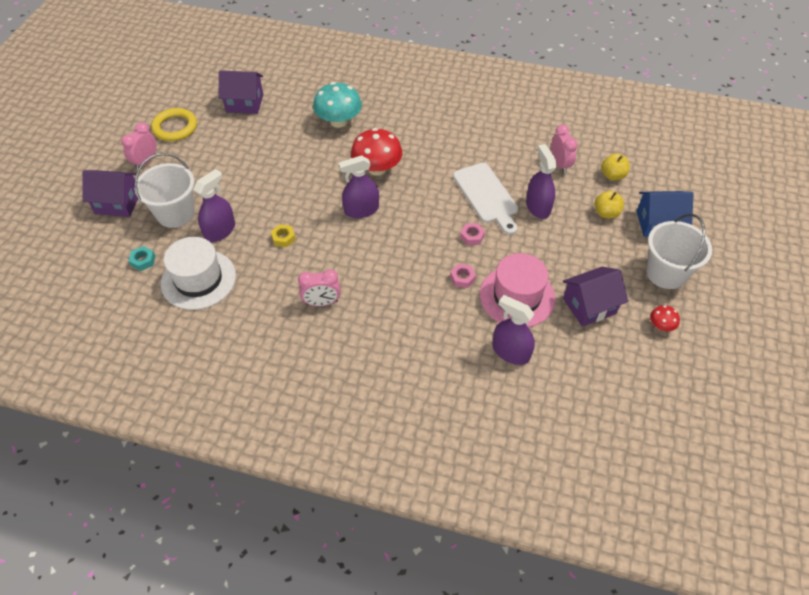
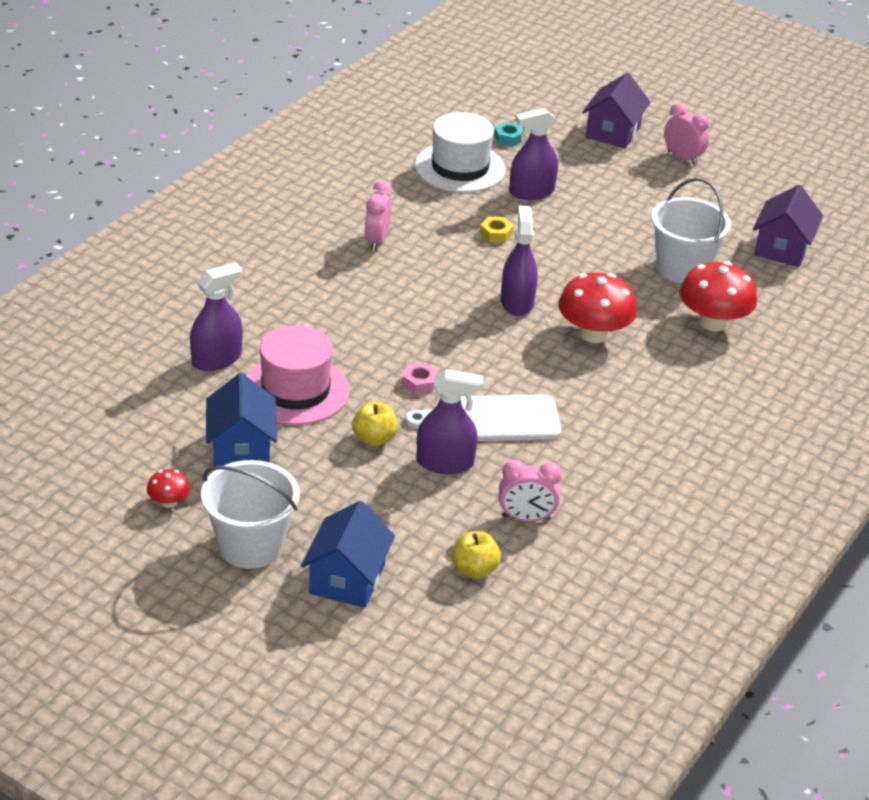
camera: 105 degrees right, 15 degrees down
(175, 127) = (745, 187): yellow ring -> none
(175, 213) = (576, 167): white bucket -> white bucket (682, 268)
(220, 231) = (531, 192): purple spray bottle -> purple spray bottle turned 105 degrees clockwise
(339, 121) = (713, 322): turquoise mushroom -> red mushroom
(462, 278) = (352, 354): pink nut -> none
(589, 306) = (241, 448): purple house -> blue house
(606, 213) = (397, 529): yellow apple -> yellow apple (374, 439)

